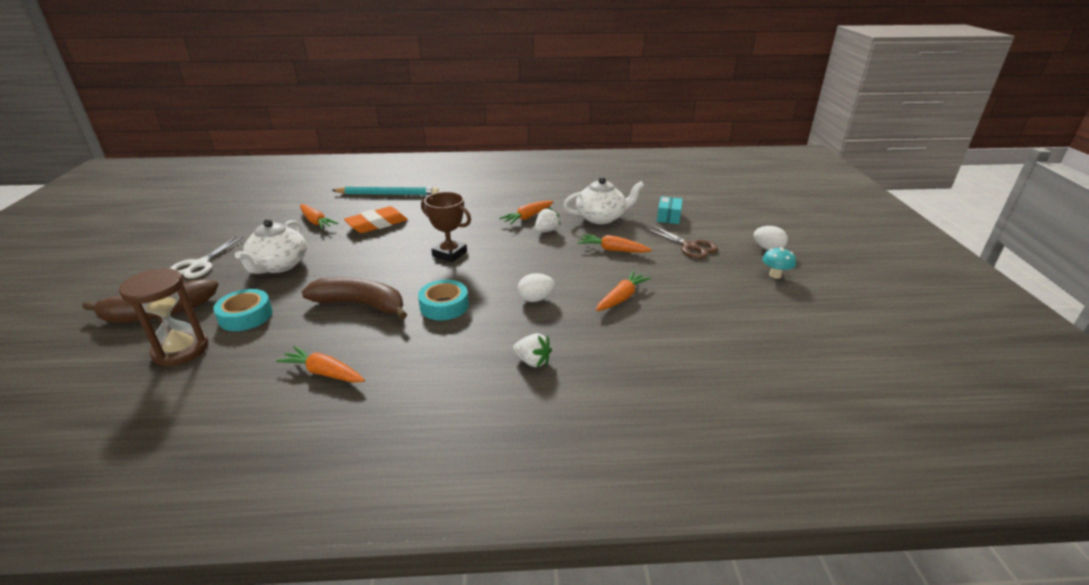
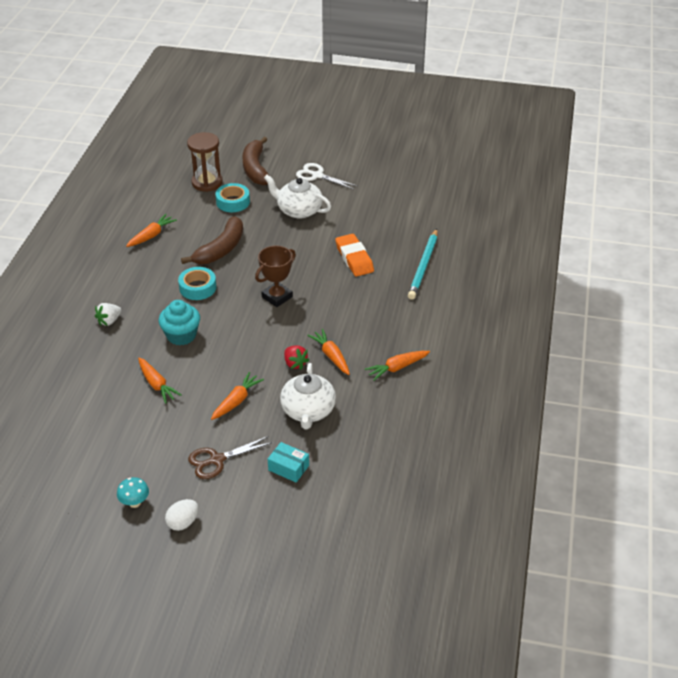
camera: 105 degrees right, 10 degrees up
(316, 222) = (372, 225): orange carrot -> orange carrot (397, 368)
(536, 299) = (181, 335): white egg -> turquoise cupcake
(546, 231) = (295, 363): white strawberry -> red strawberry

